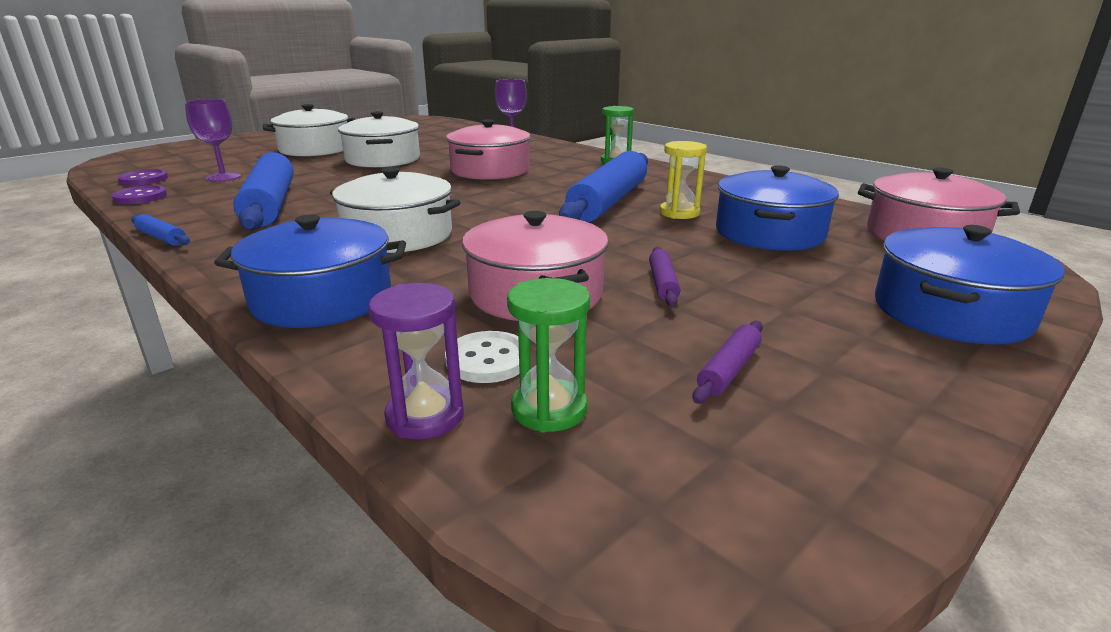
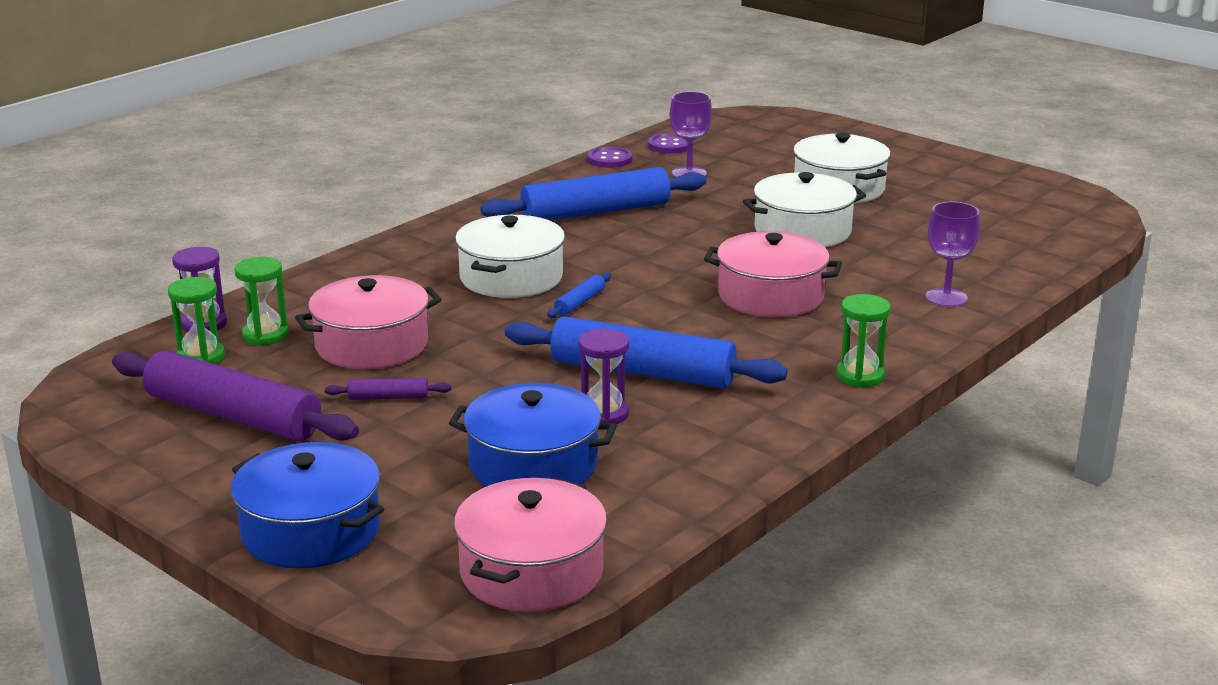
camera: 85 degrees right, 0 degrees up
(161, 238) = (497, 194): blue rolling pin -> blue rolling pin (579, 302)
(322, 298) = (370, 272): blue pot -> none
(488, 360) = (265, 335): white button -> green hourglass
(679, 213) = (604, 414): yellow hourglass -> purple hourglass
(729, 370) = (232, 416): purple rolling pin -> purple rolling pin, size x2.39

